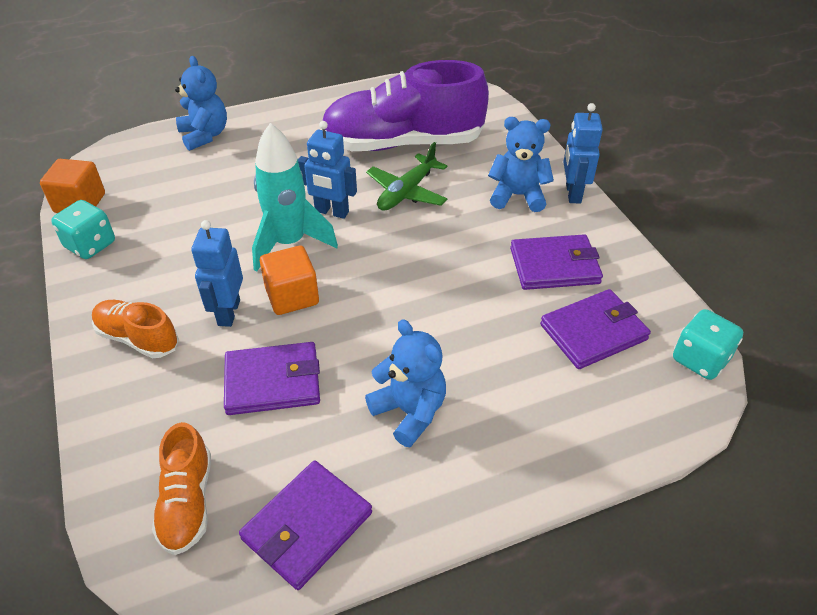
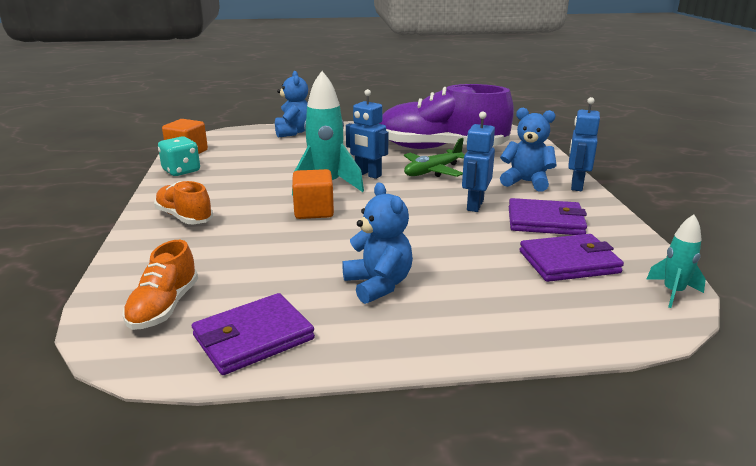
camera: 15 degrees right, 20 degrees down
(228, 312) = (260, 213): blue robot -> blue robot (474, 205)
(273, 382) = (273, 252): purple wallet -> none
(700, 360) = (673, 292): turquoise dice -> turquoise rocket

